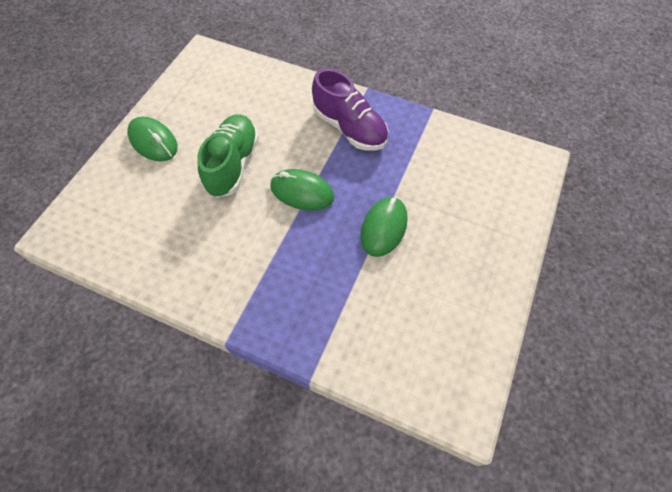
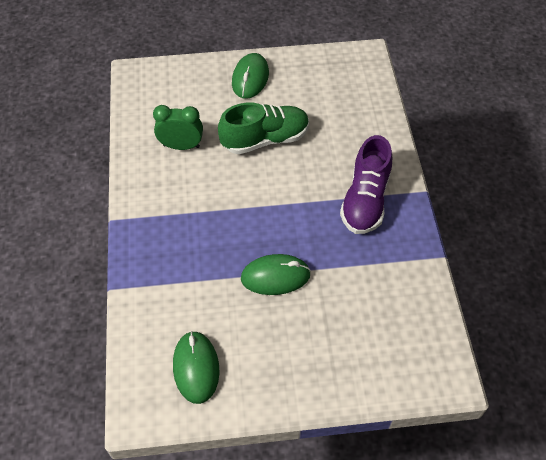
camera: 60 degrees right, 5 degrees down
(185, 234) = (181, 146): none -> green clock
(302, 192) = (271, 200): green mouse -> green mouse (196, 368)

